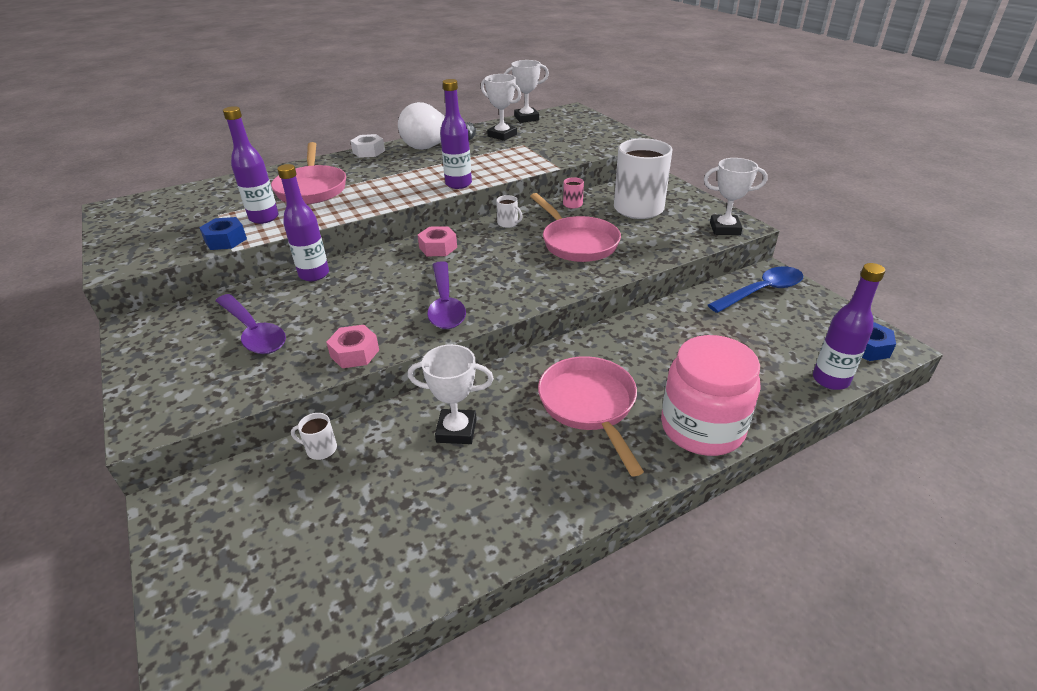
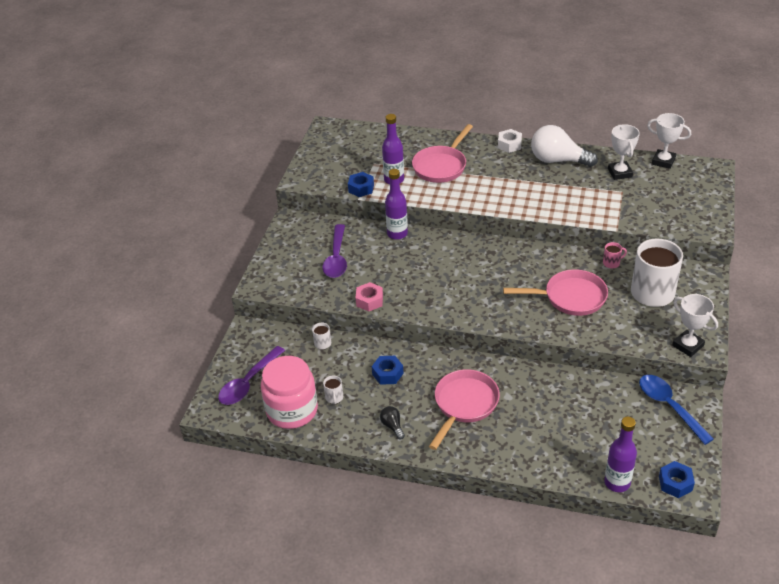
camera: 45 degrees right, 5 degrees up
(438, 247) = (483, 252): pink nut -> none
(445, 304) = (442, 297): purple spoon -> purple spoon (248, 383)
(456, 430) = (387, 374): white trophy -> blue nut
(458, 184) = (531, 210): purple bottle -> none
(508, 223) = (547, 256): white mug -> white mug (334, 397)
(538, 488) = (392, 426): none -> black light bulb
(577, 243) = (570, 297): pink pan -> pink pan turned 105 degrees counterclockwise
(702, 427) = (505, 454): pink jar -> pink jar (292, 410)
(761, 291) = (669, 406): blue spoon -> blue spoon turned 135 degrees counterclockwise

